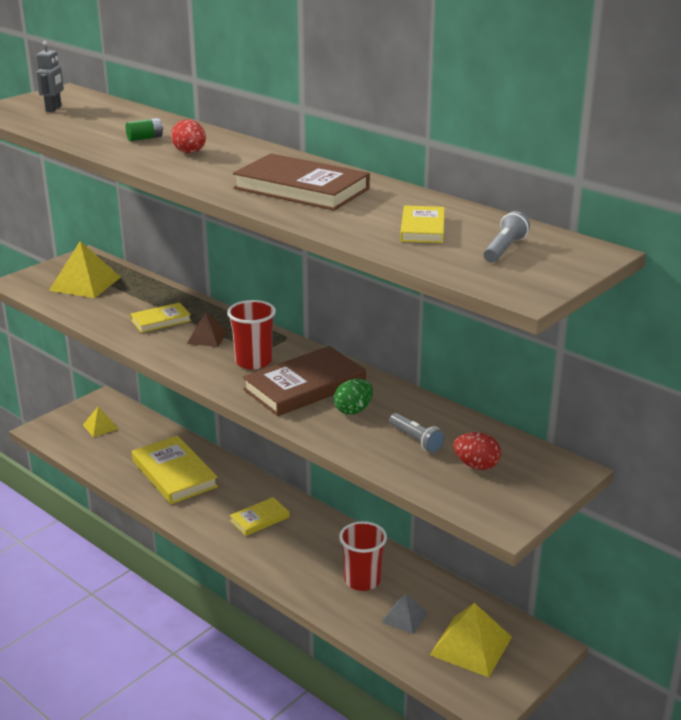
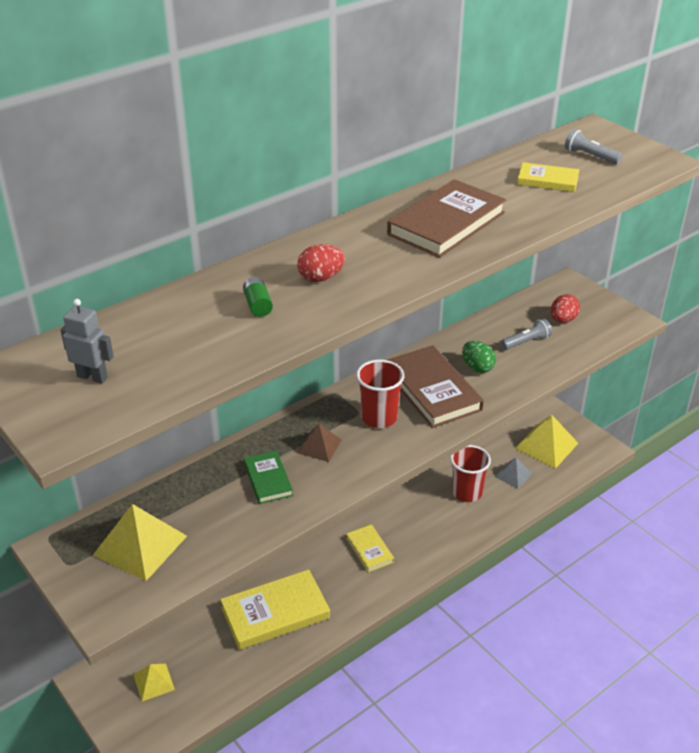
camera: 80 degrees left, 10 degrees up
(160, 320) = (268, 479): yellow book -> green book

